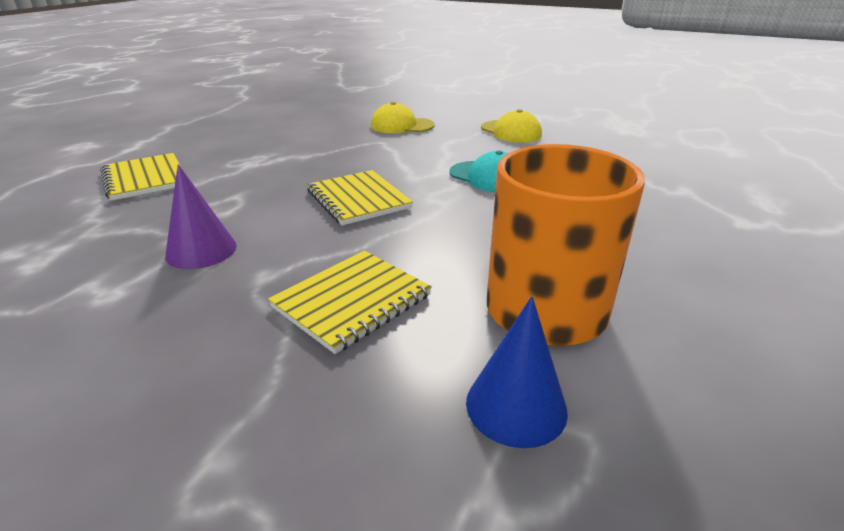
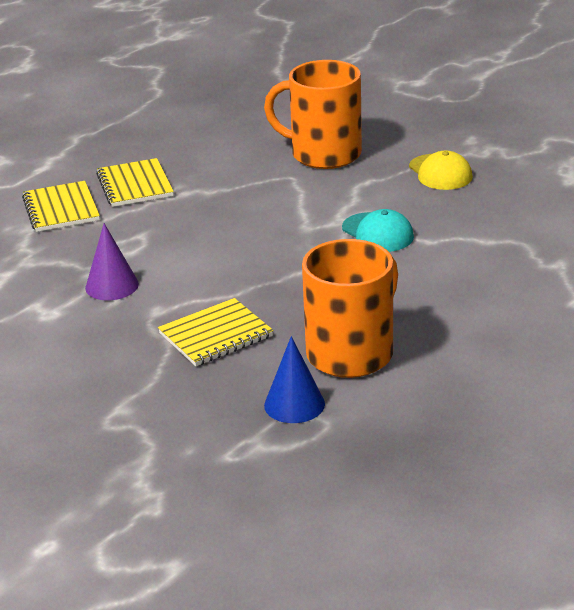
camera: 15 degrees right, 0 degrees up
(358, 199) = (246, 248): yellow notebook -> yellow notebook (135, 185)
(402, 126) = (323, 154): yellow cap -> orange mug

